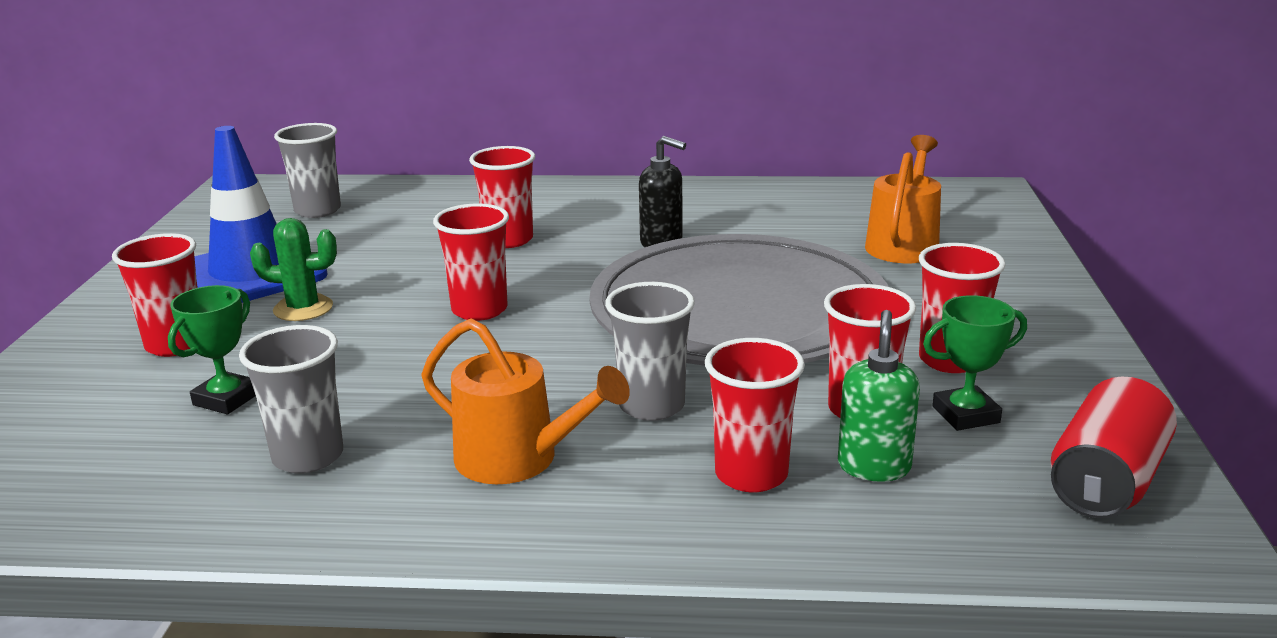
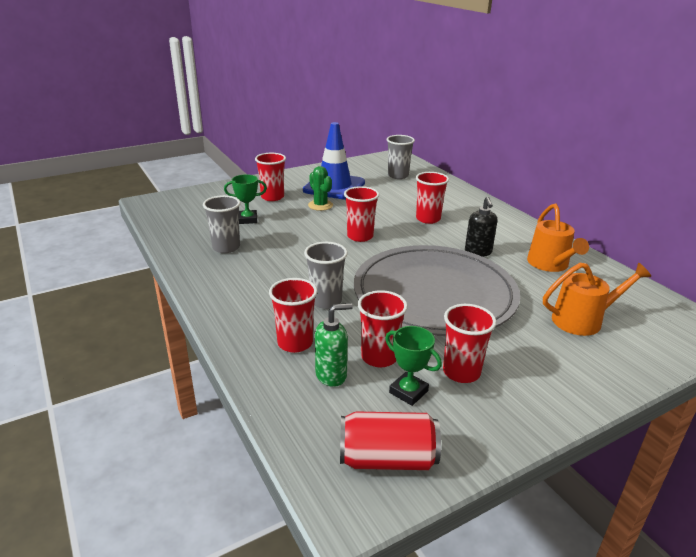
camera: 55 degrees right, 5 degrees up
(517, 459) = (259, 286): orange watering can -> orange watering can (550, 264)

